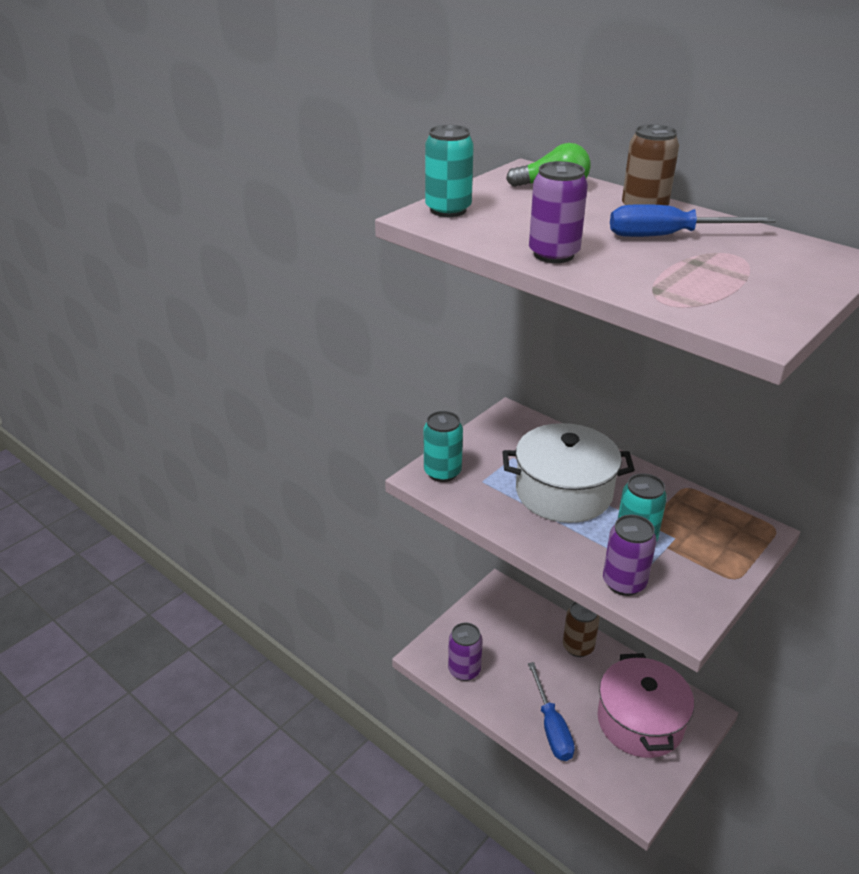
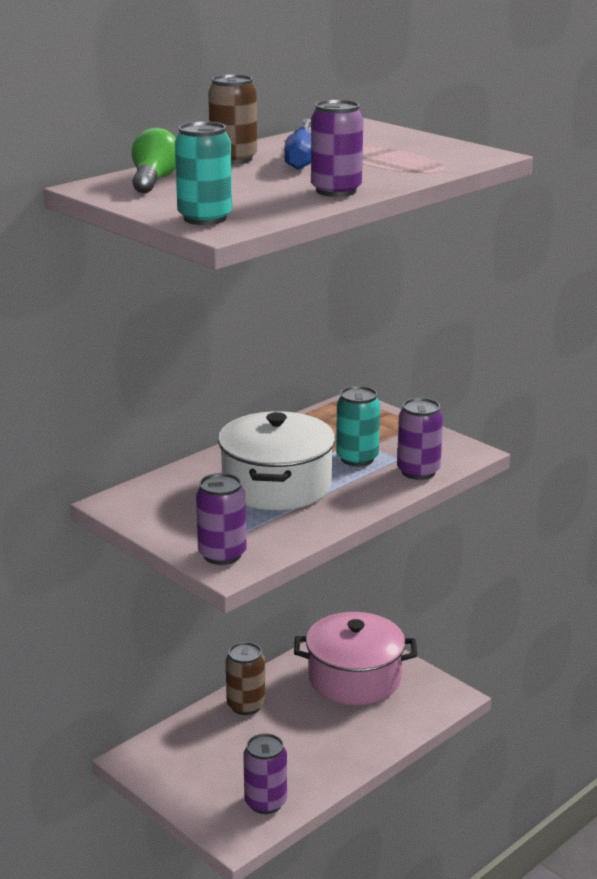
camera: 85 degrees left, 10 degrees down
(442, 472) = (222, 554): turquoise can -> purple can
(551, 727) = (357, 740): blue screwdriver -> none

